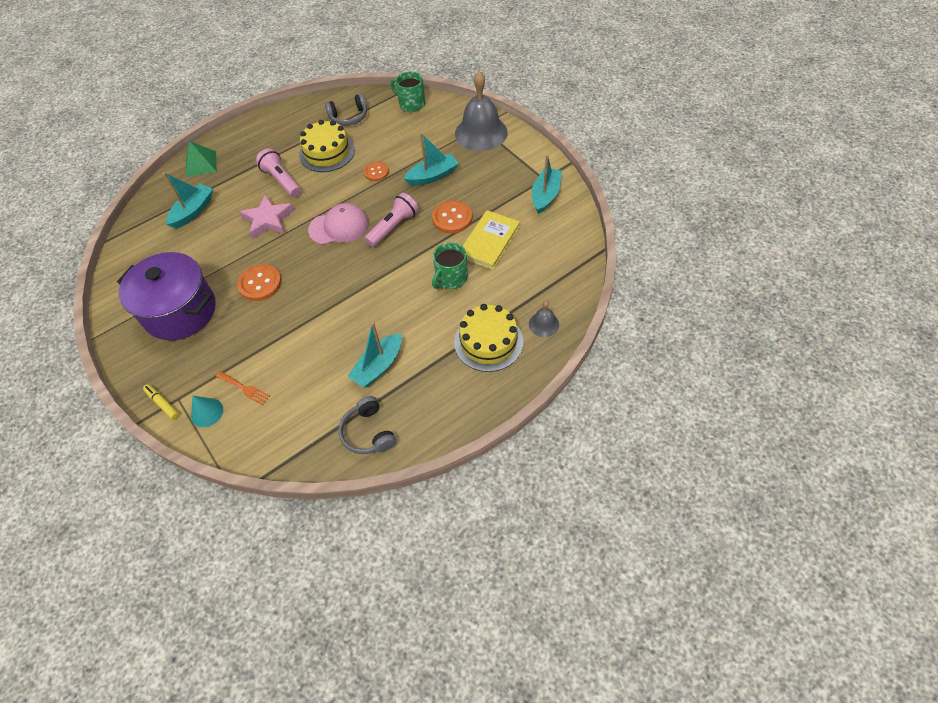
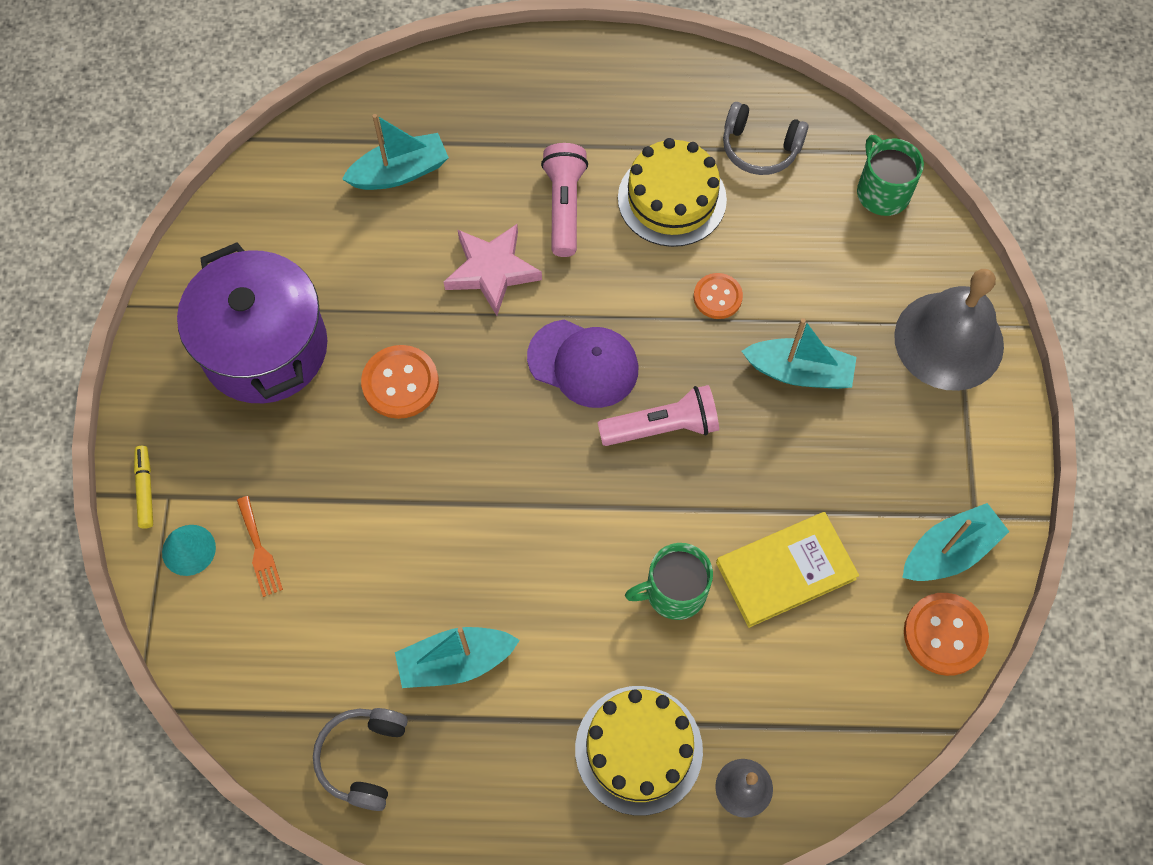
camera: 35 degrees right, 10 degrees up
(201, 164) = (471, 83): green pyramid -> none
(339, 227) = (583, 363): pink cap -> purple cap
(452, 218) = (764, 479): orange button -> orange button (944, 635)

